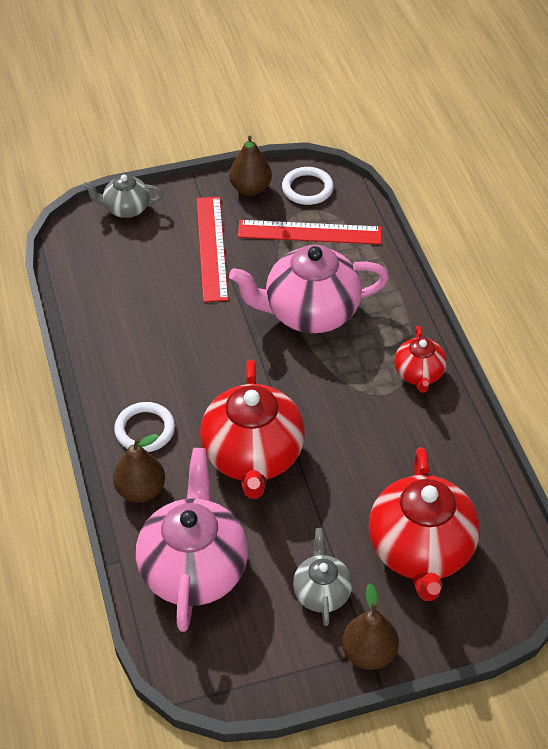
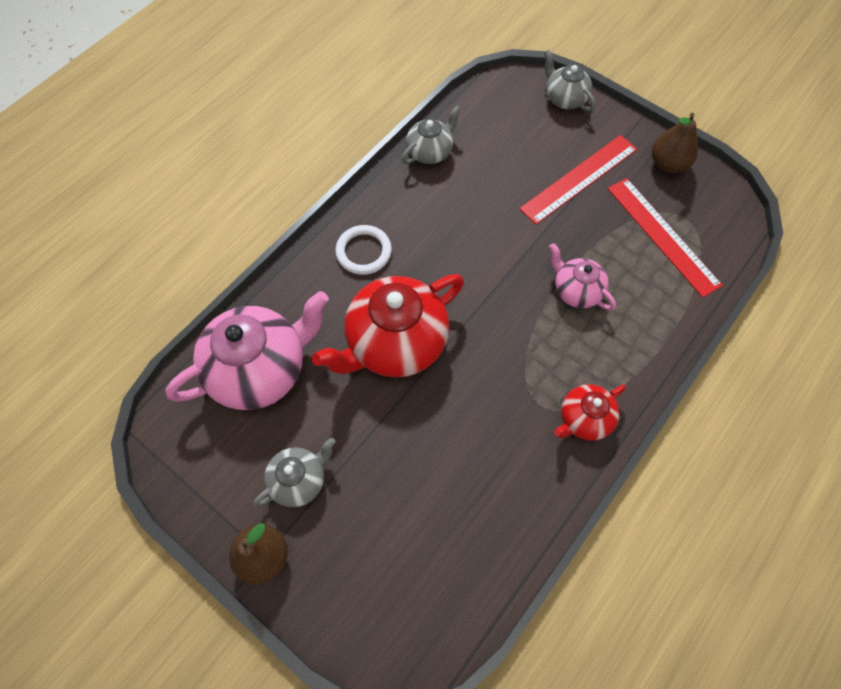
camera: 55 degrees right, 15 degrees up
(88, 326) = (430, 151): none -> grey teapot
(140, 490) = (306, 286): brown pear -> none
(307, 188) = (709, 203): white ring -> none
(309, 312) = (576, 290): pink teapot -> pink teapot, size x0.53
(420, 550) = (394, 537): red teapot -> none

